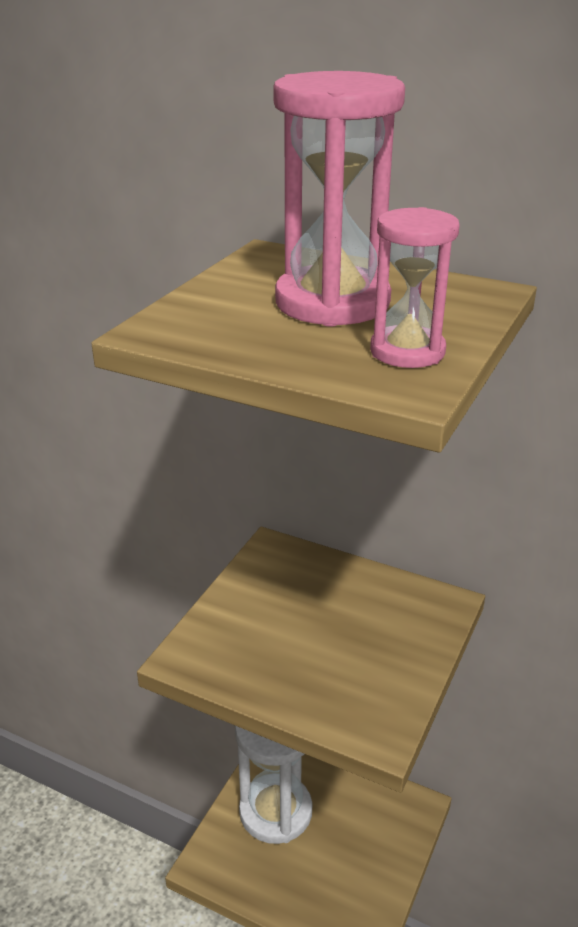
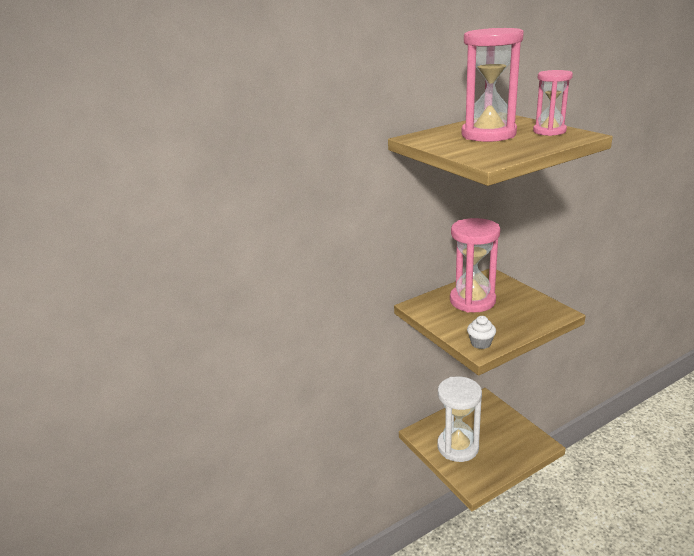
camera: 55 degrees left, 5 degrees down
(203, 653) = (480, 343): none -> white cupcake
(335, 605) = (472, 301): none -> pink hourglass

